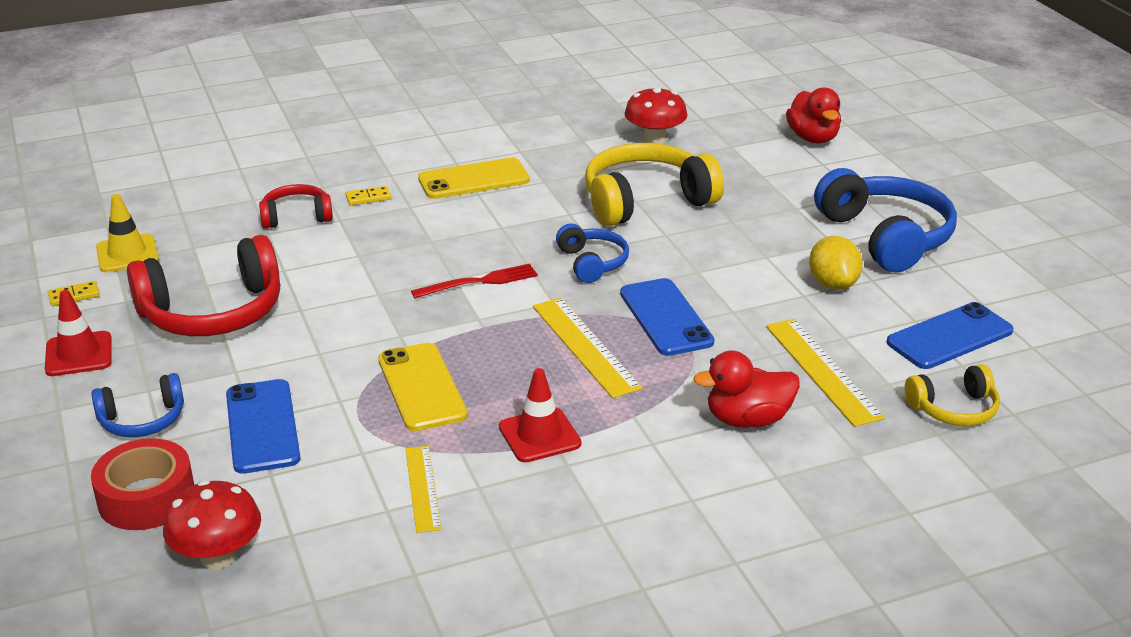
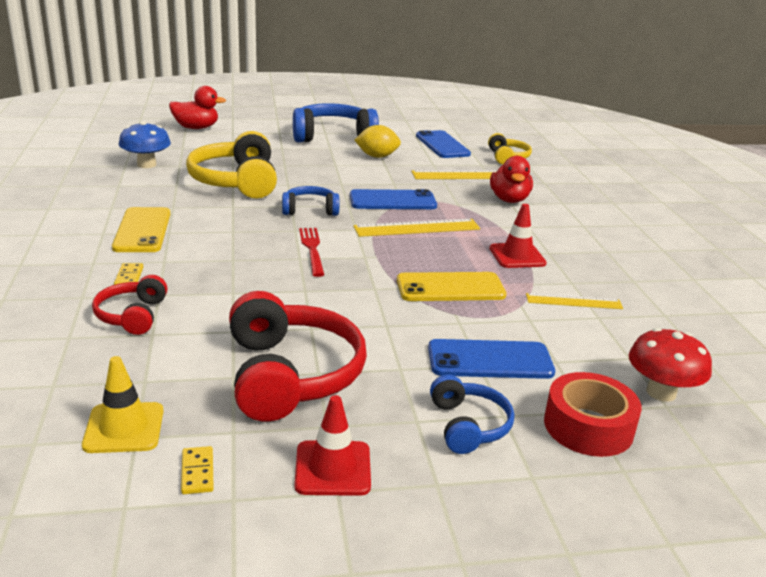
camera: 80 degrees left, 5 degrees down
(655, 139) = (146, 165): red mushroom -> blue mushroom

